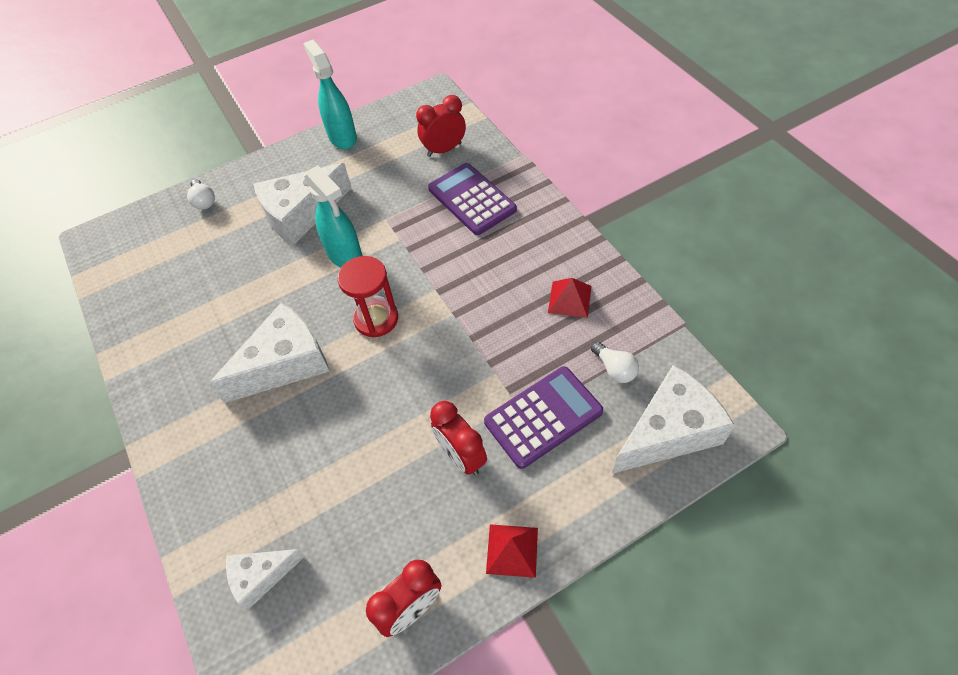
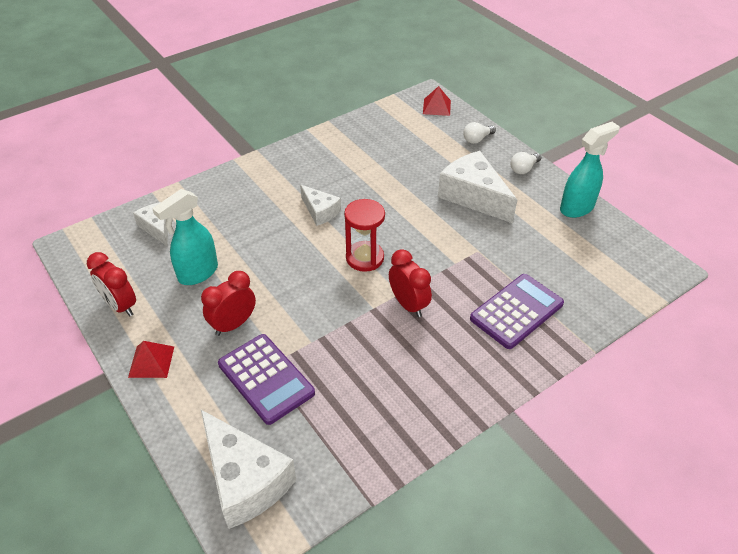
camera: 80 degrees right, 10 degrees down
(285, 363) = (320, 211): white cheese -> white cheese, size x0.56
(345, 255) = (431, 230): turquoise spray bottle -> turquoise spray bottle (197, 273)
(444, 149) = (582, 284): red clock -> red clock (408, 304)
(569, 299) = (397, 397): red pyramid -> red pyramid (436, 107)
(614, 369) = (315, 435): white light bulb -> white light bulb (523, 169)

